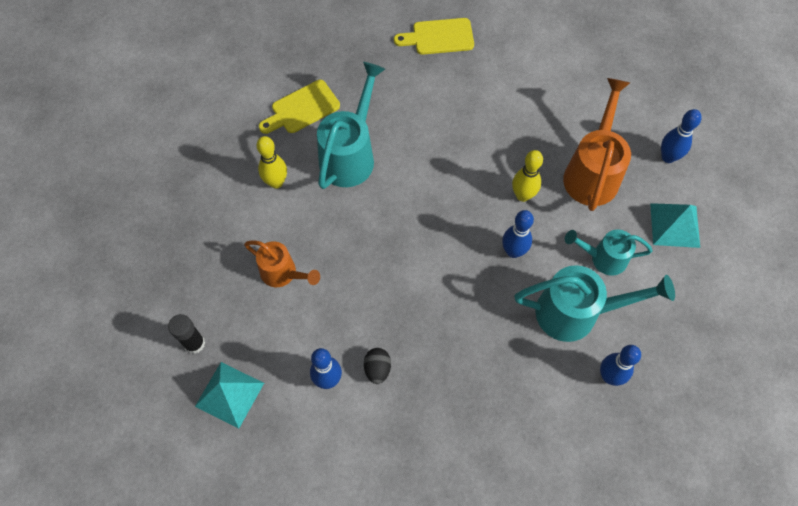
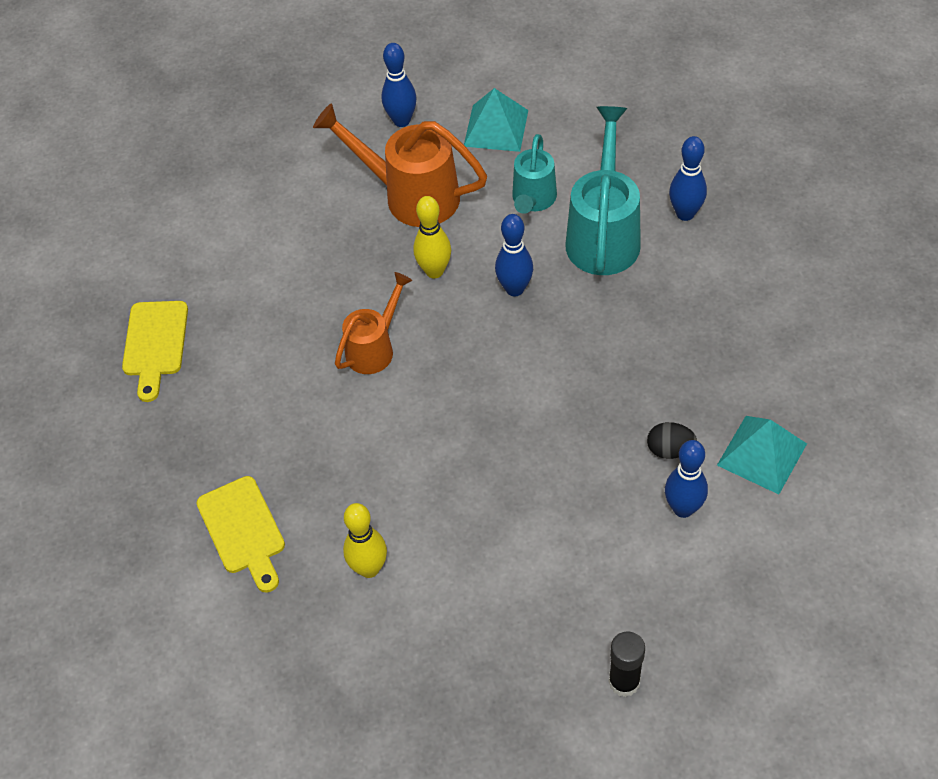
camera: 80 degrees left, 10 degrees down
(229, 394) = (702, 633): turquoise pyramid -> turquoise pyramid (761, 454)
(283, 273) = (521, 561): orange watering can -> orange watering can (374, 348)
(350, 155) = (338, 468): turquoise watering can -> none

